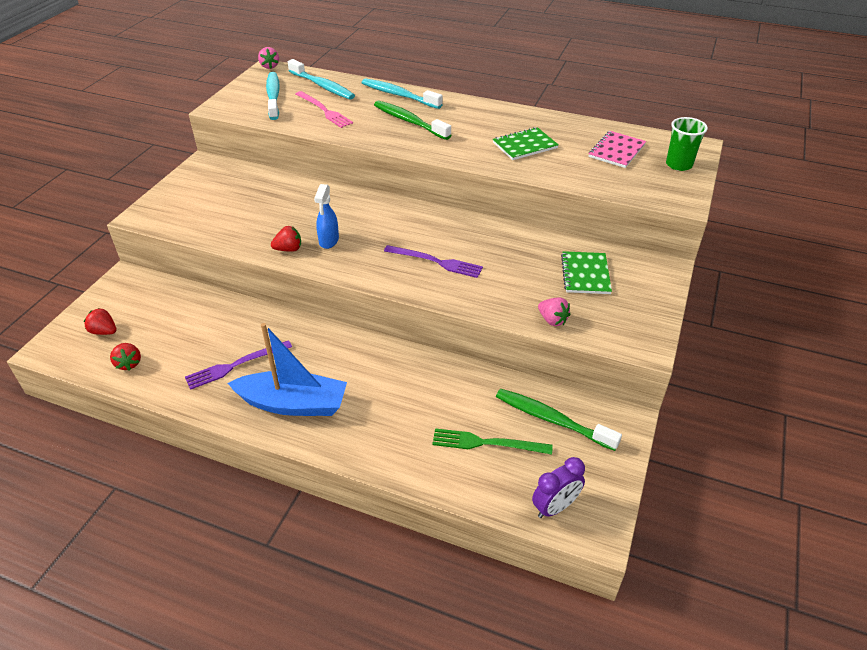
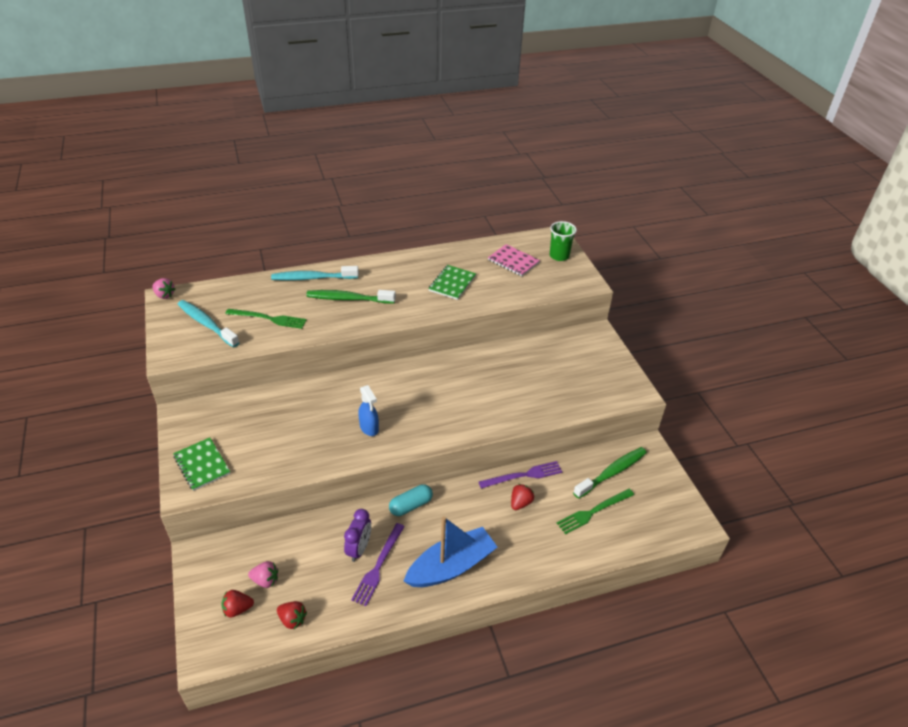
camera: 40 degrees left, 0 degrees up
(288, 249) = (347, 451): red strawberry -> red strawberry (520, 503)
(317, 334) = (411, 505): none -> turquoise capsule
(322, 86) = (238, 295): turquoise toothbrush -> none
(324, 110) = (269, 319): pink fork -> green fork
(436, 262) = (462, 403): purple fork -> purple fork (523, 475)
(551, 419) = (612, 472): green toothbrush -> green toothbrush turned 150 degrees clockwise
(552, 320) = (574, 406): pink strawberry -> pink strawberry (265, 580)
(555, 507) = (665, 526): purple clock -> purple clock (359, 549)
(585, 274) = (560, 362): green notebook -> green notebook (202, 465)
(616, 151) = (513, 261): pink notebook -> pink notebook turned 45 degrees counterclockwise

